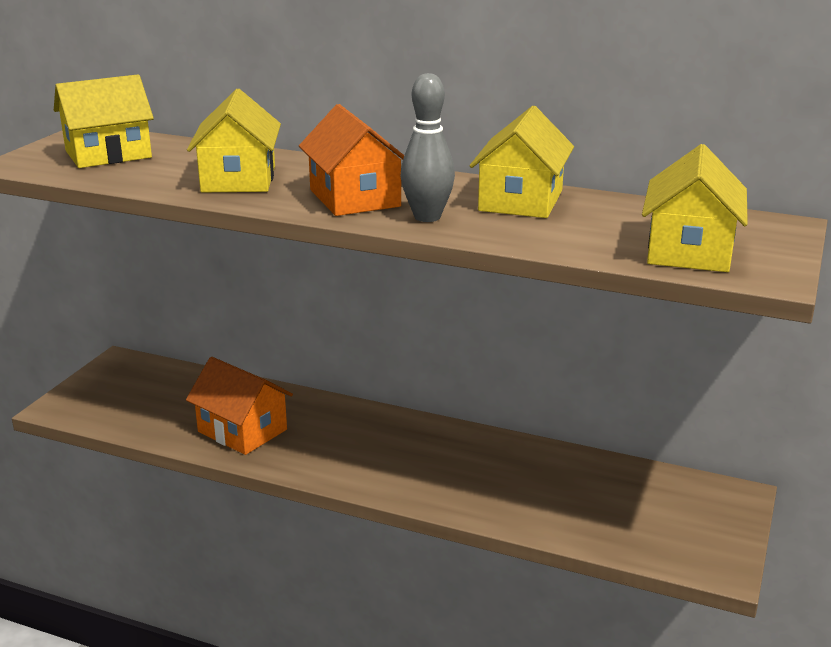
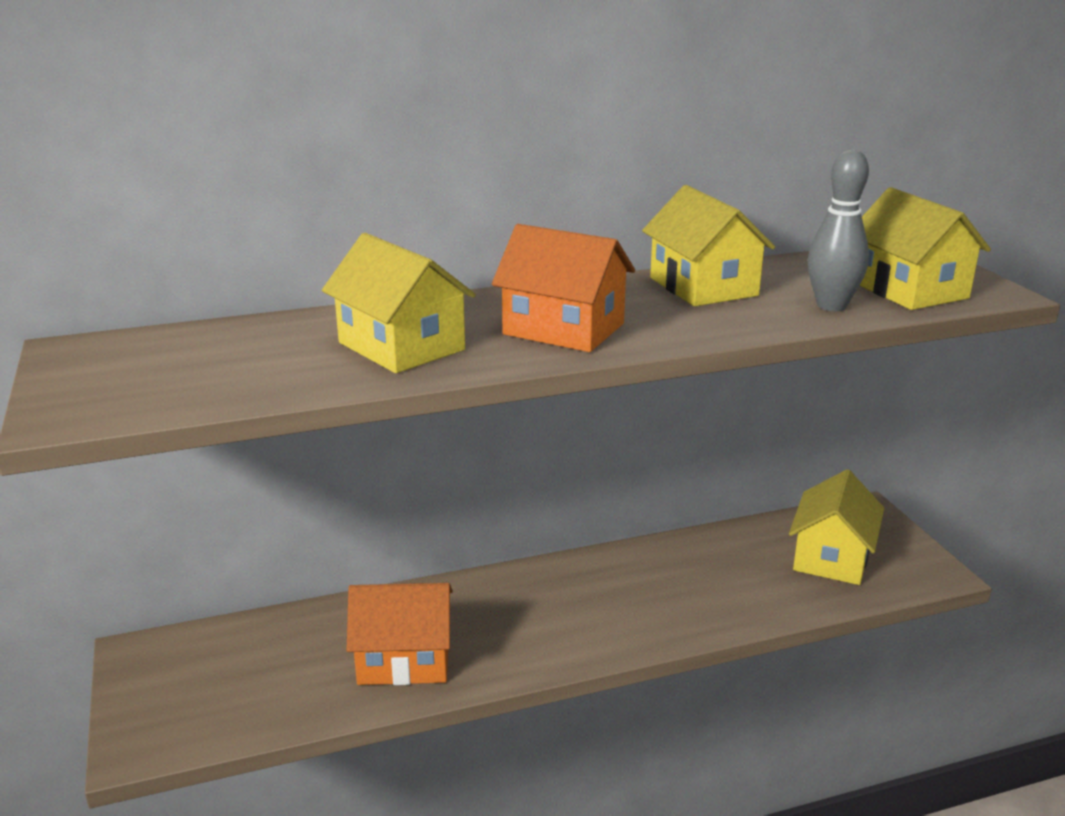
camera: 40 degrees left, 0 degrees up
(108, 154) = (170, 366): yellow house -> yellow house (831, 557)
(427, 217) = (668, 326): grey bowling pin -> grey bowling pin (831, 306)

